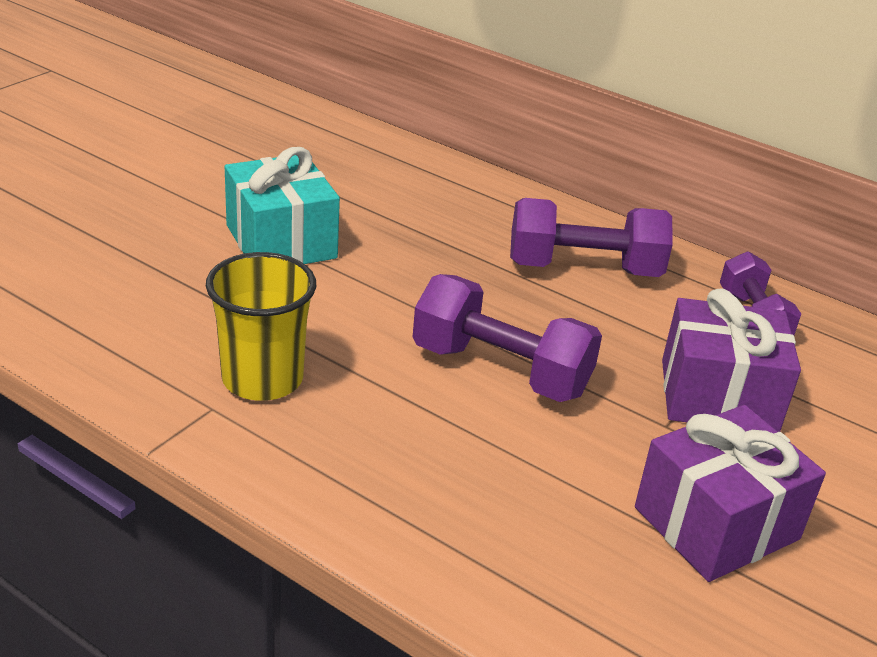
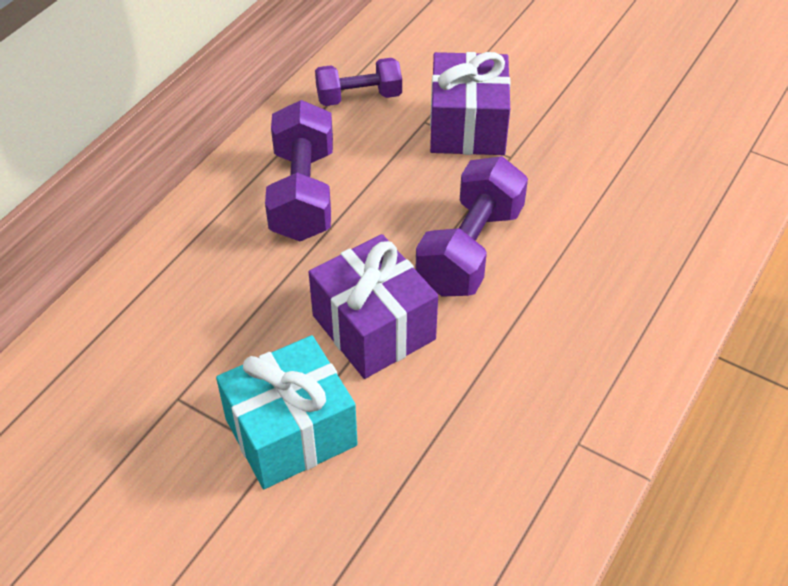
camera: 90 degrees left, 15 degrees up
(262, 379) = (528, 412): yellow cup -> none
(716, 523) = (605, 140): purple gift -> purple gift (373, 327)

